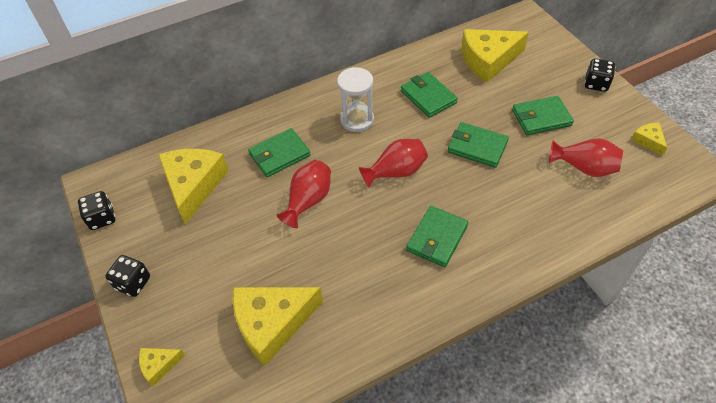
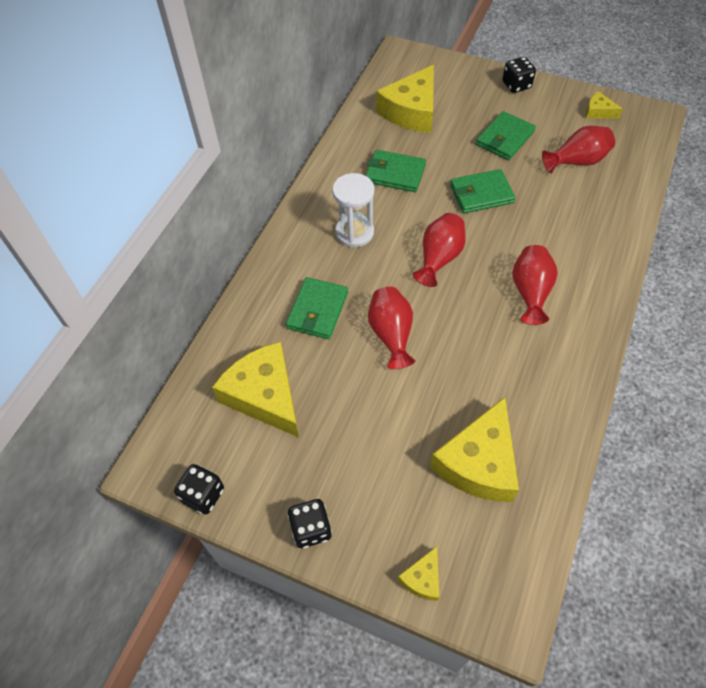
camera: 40 degrees left, 5 degrees up
(437, 238) = (530, 292): green wallet -> red vase

